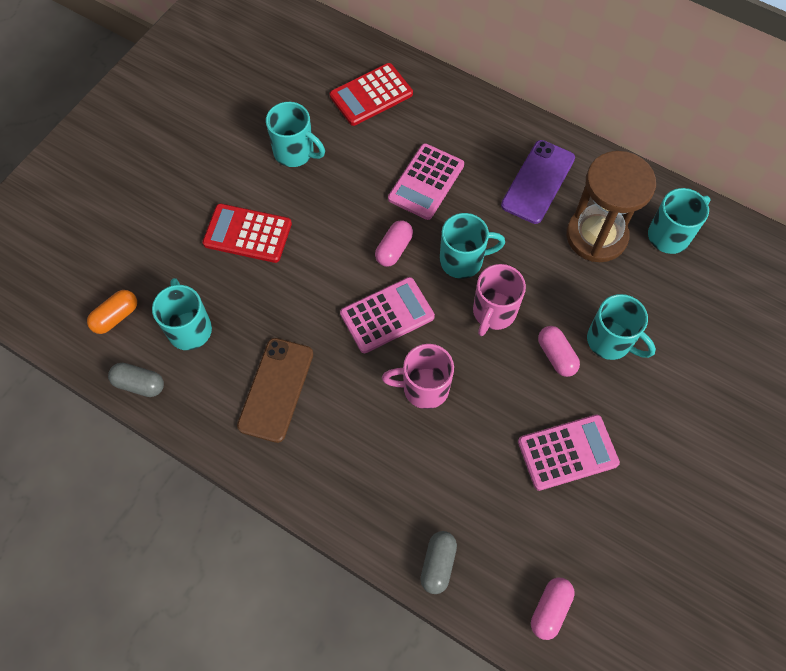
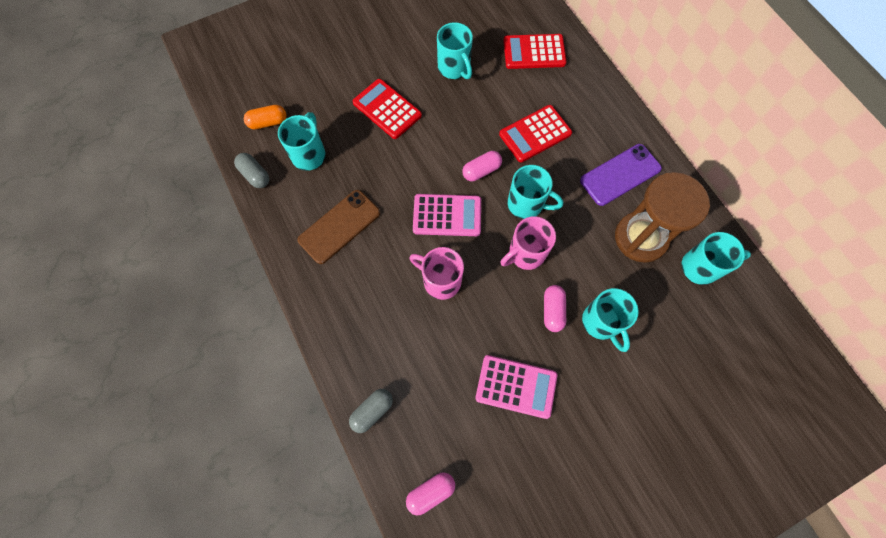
camera: 30 degrees right, 5 degrees up
(426, 182) = (535, 134): pink calculator -> red calculator

